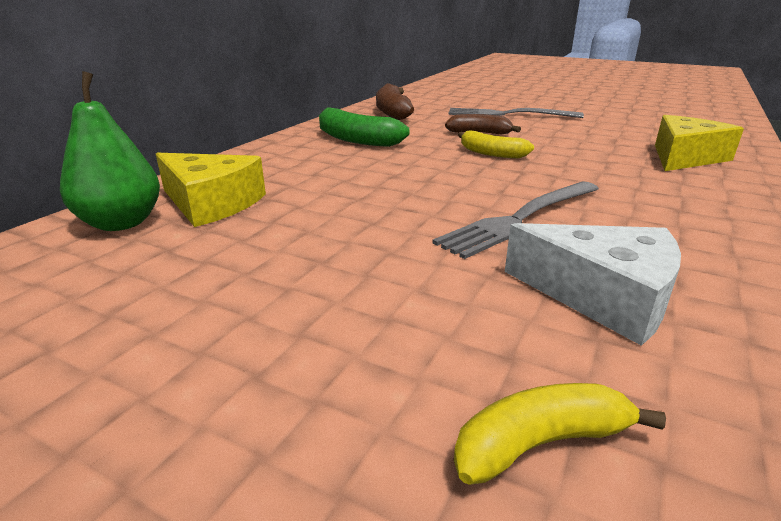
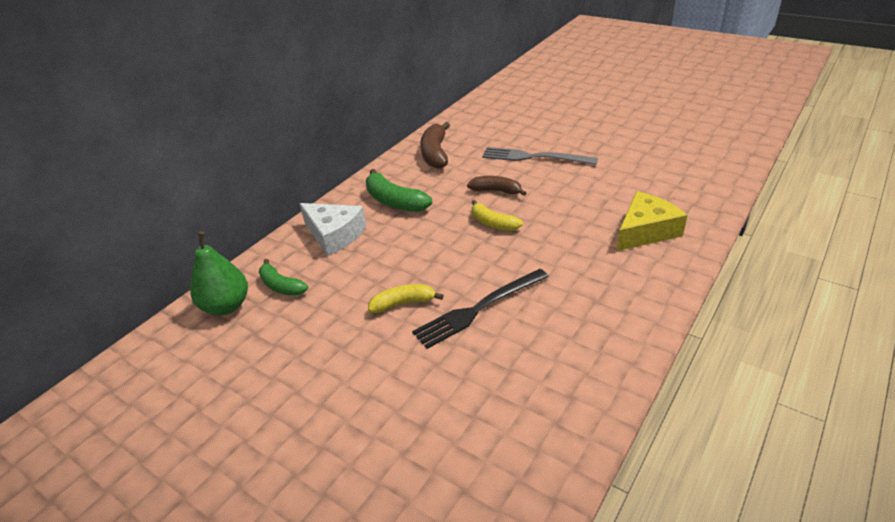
camera: 10 degrees right, 10 degrees up
(211, 203) = (281, 286): yellow cheese -> green banana
(521, 218) = (479, 308): grey fork -> black fork
(541, 443) = (415, 477): yellow banana -> yellow banana (403, 303)
(602, 296) = (494, 385): white cheese -> white cheese (334, 235)

